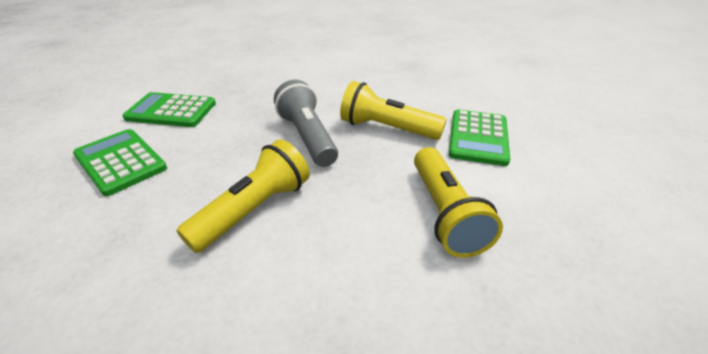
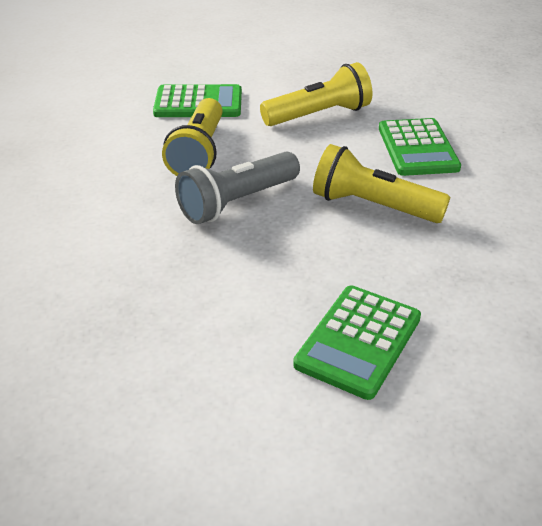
camera: 105 degrees left, 0 degrees up
(171, 111) = (213, 354): green calculator -> green calculator (417, 148)

